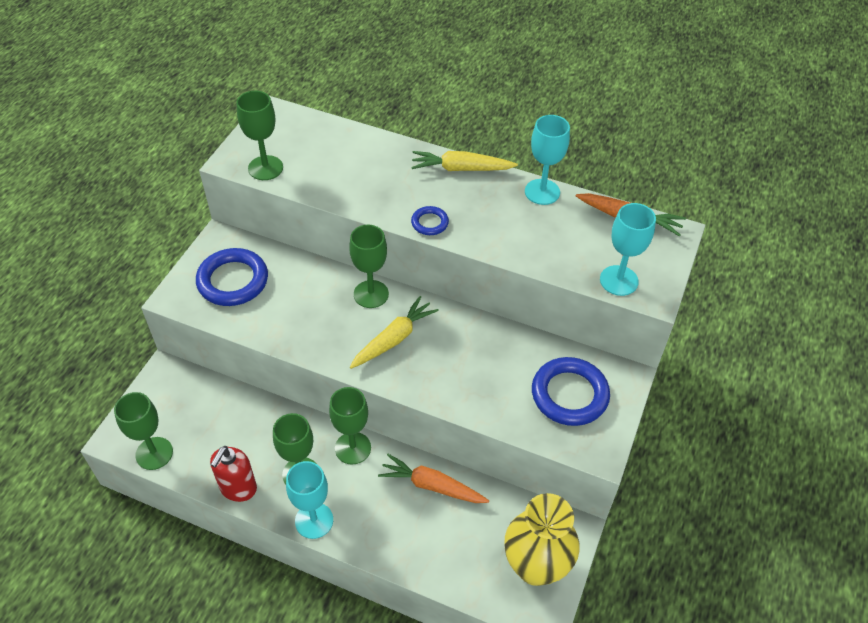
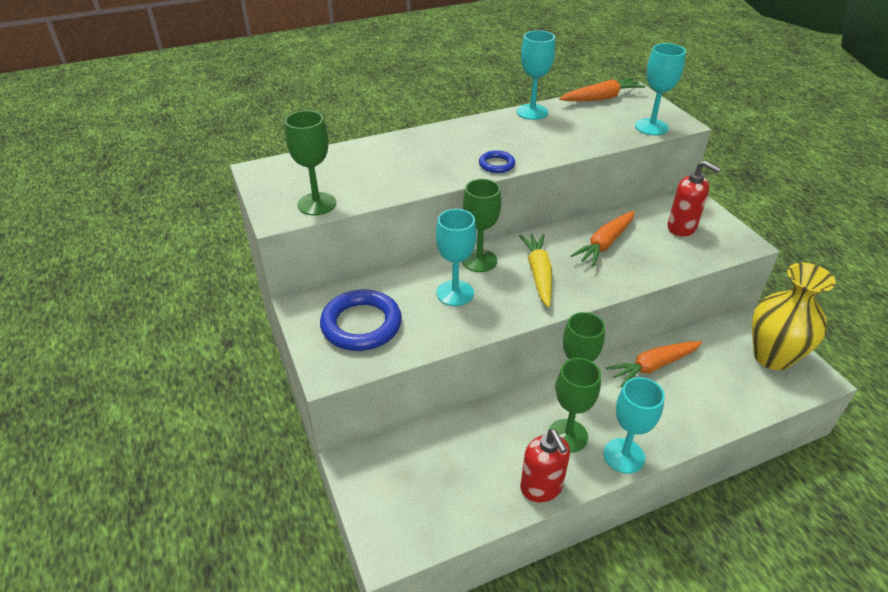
camera: 45 degrees left, 10 degrees down
(154, 453) = (438, 528): green goblet -> none
(318, 306) = (455, 293): none -> turquoise goblet
(461, 169) = (462, 127): yellow carrot -> none
(482, 356) = (605, 244): none -> orange carrot
(569, 394) = (682, 228): blue ring -> red soap dispenser

